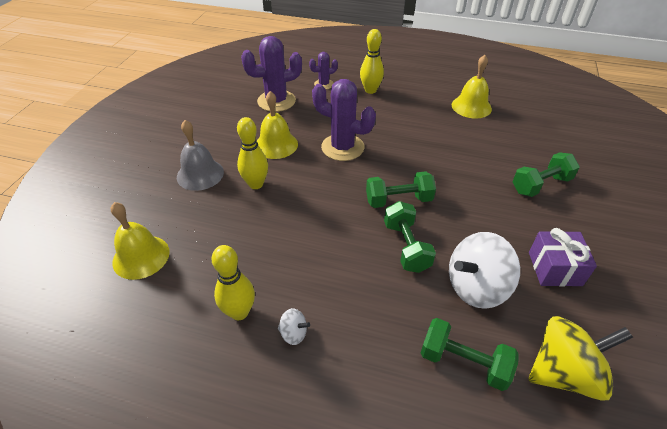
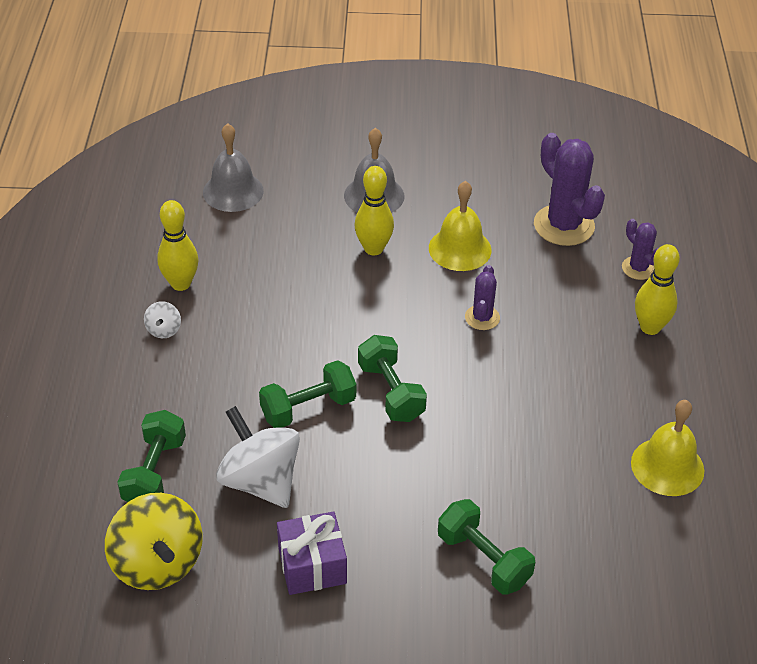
camera: 75 degrees right, 0 degrees up
(141, 256) = (233, 191): yellow bell -> grey bell
(342, 147) = (482, 318): purple cactus -> purple cactus, size x0.54

